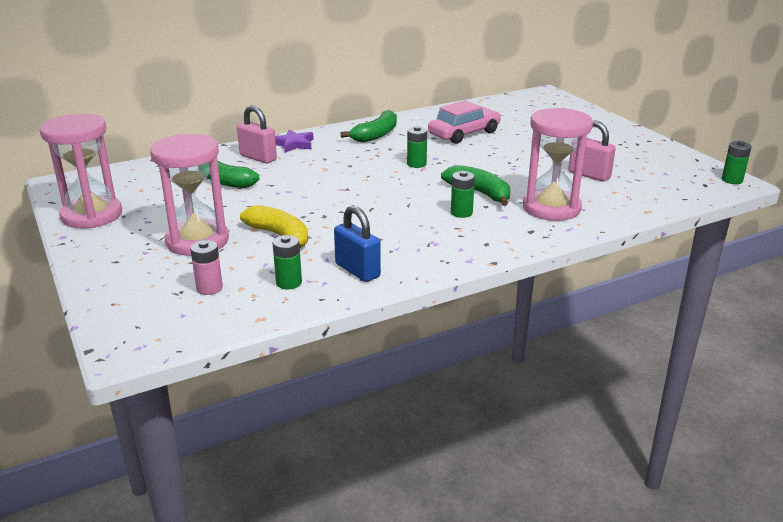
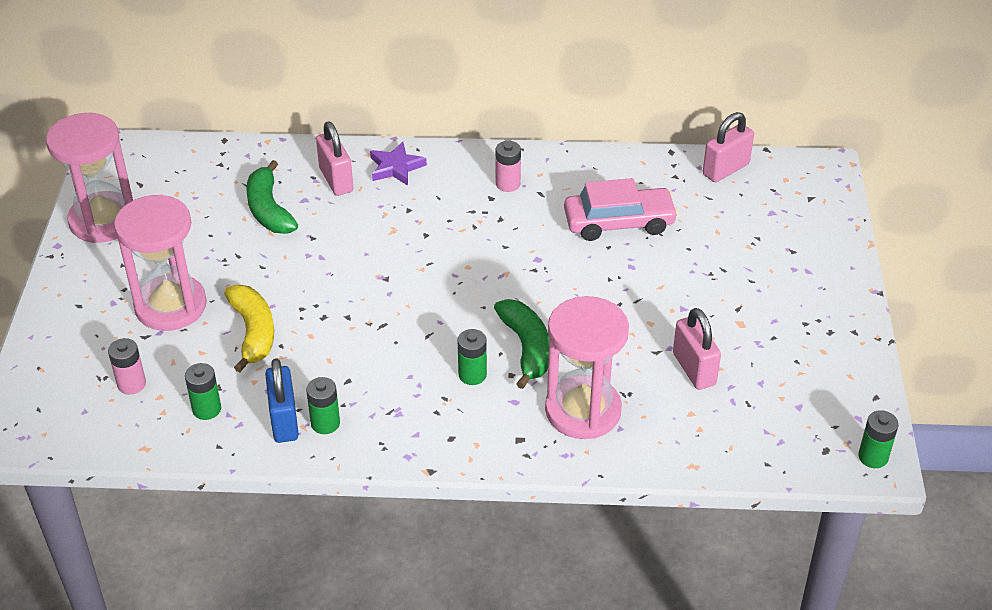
camera: 30 degrees right, 15 degrees up
(376, 135) = (508, 184): green banana -> pink battery
(416, 164) = (503, 263): green battery -> green battery (325, 423)
(495, 103) = (725, 169): none -> pink padlock

